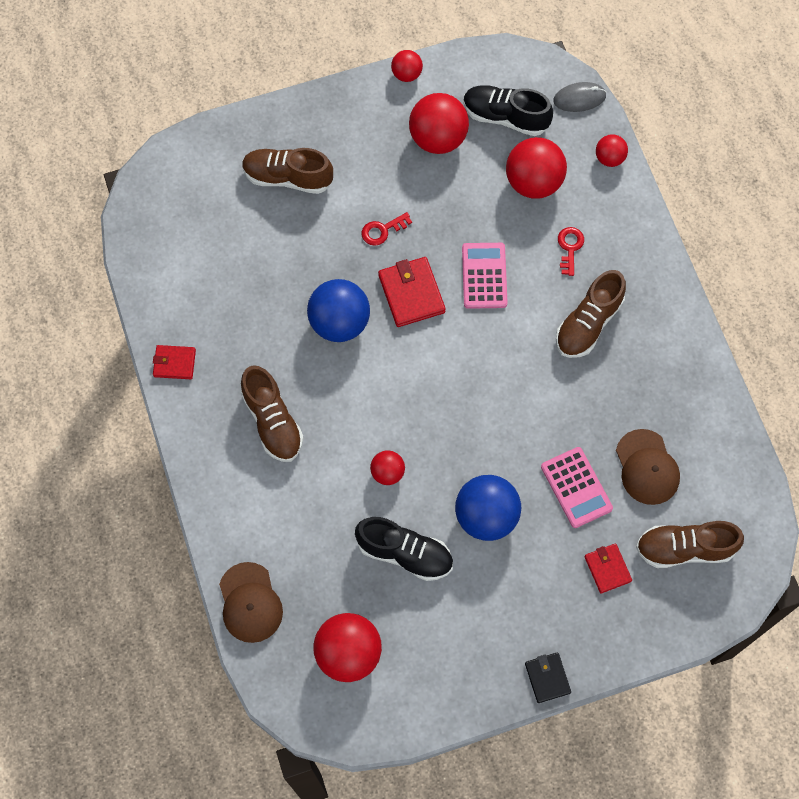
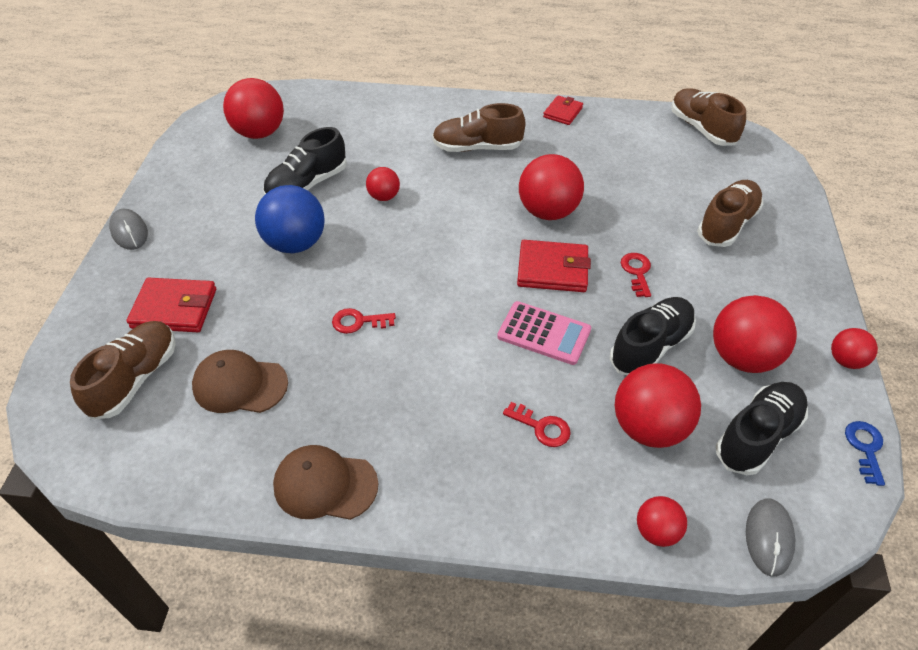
camera: 115 degrees right, 20 degrees down
(250, 603) = (340, 99): brown cap -> brown cap (325, 485)
(339, 322) = (548, 212): blue ball -> red ball
(459, 200) = (650, 346): none -> black shoe
(481, 55) = (865, 448): none -> blue key
(544, 415) = (358, 322): none -> red key
(547, 678) = (129, 231): black wallet -> grey mouse
(576, 487) = (268, 317): pink calculator -> none
(588, 323) = (435, 403): brown shoe -> brown shoe (702, 129)
(607, 569) = (174, 308): red wallet -> red wallet, size x1.60

